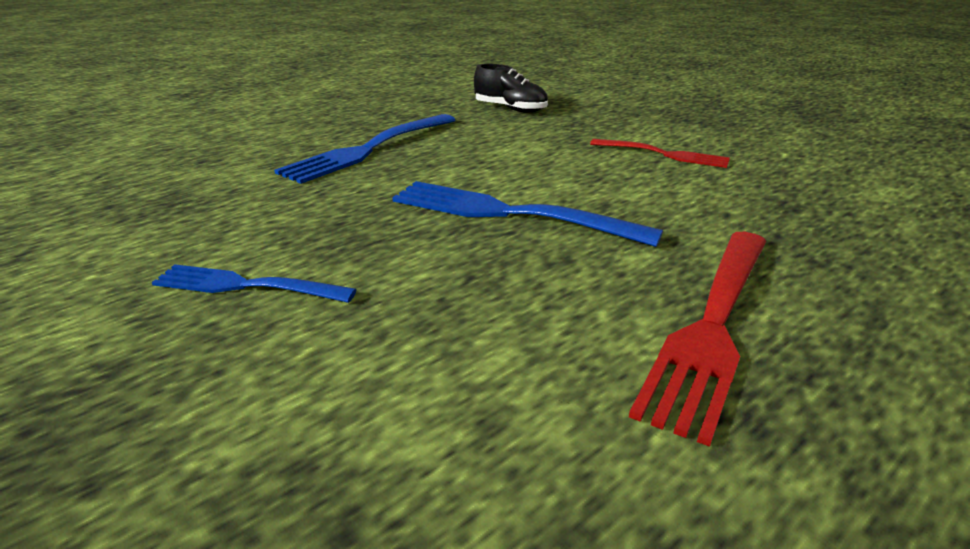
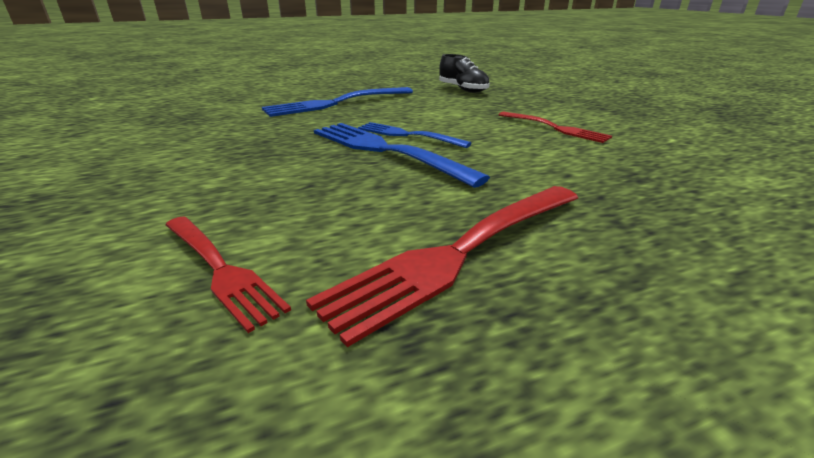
camera: 20 degrees right, 0 degrees up
(247, 286) = (165, 167): blue fork -> blue fork (408, 135)
(493, 403) = (220, 269): none -> red fork

